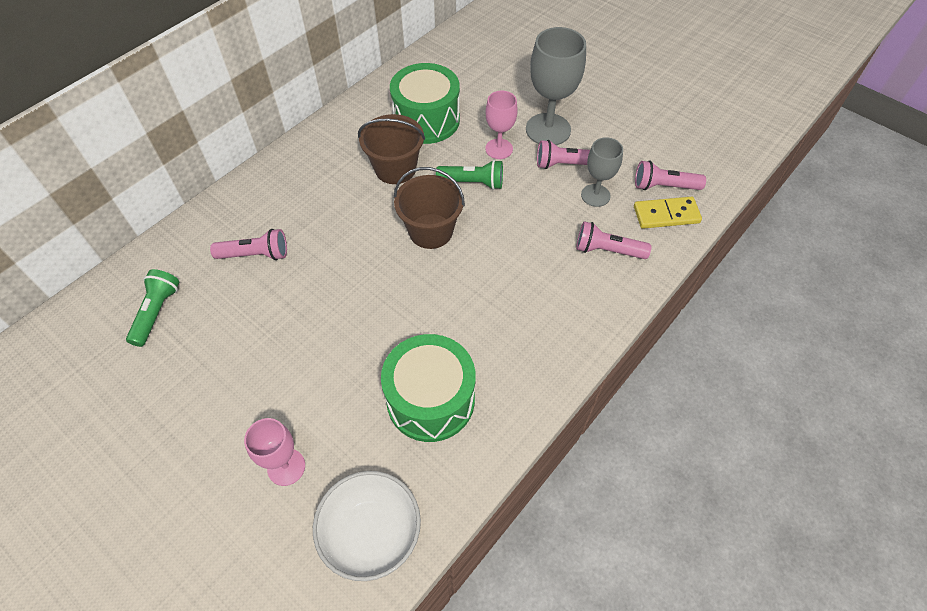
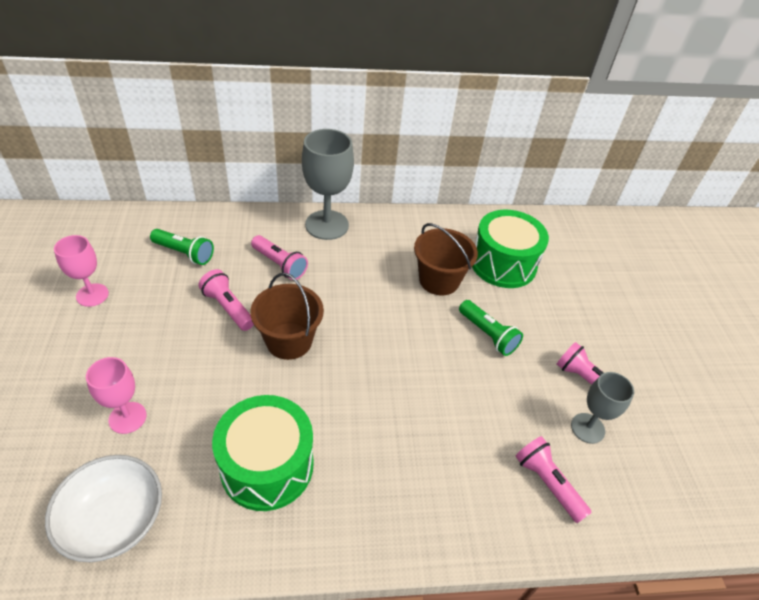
camera: 40 degrees right, 10 degrees down
(157, 312) = (184, 253): green flashlight -> green flashlight turned 60 degrees clockwise
(431, 231) = (413, 343): brown bucket -> brown bucket (289, 341)
(499, 149) = (539, 326): pink goblet -> pink goblet (92, 295)
(548, 129) = (601, 342): grey goblet -> grey goblet (327, 225)
(664, 186) = (669, 475): pink flashlight -> pink flashlight (228, 308)
(666, 215) = (643, 502): yellow domino -> none

